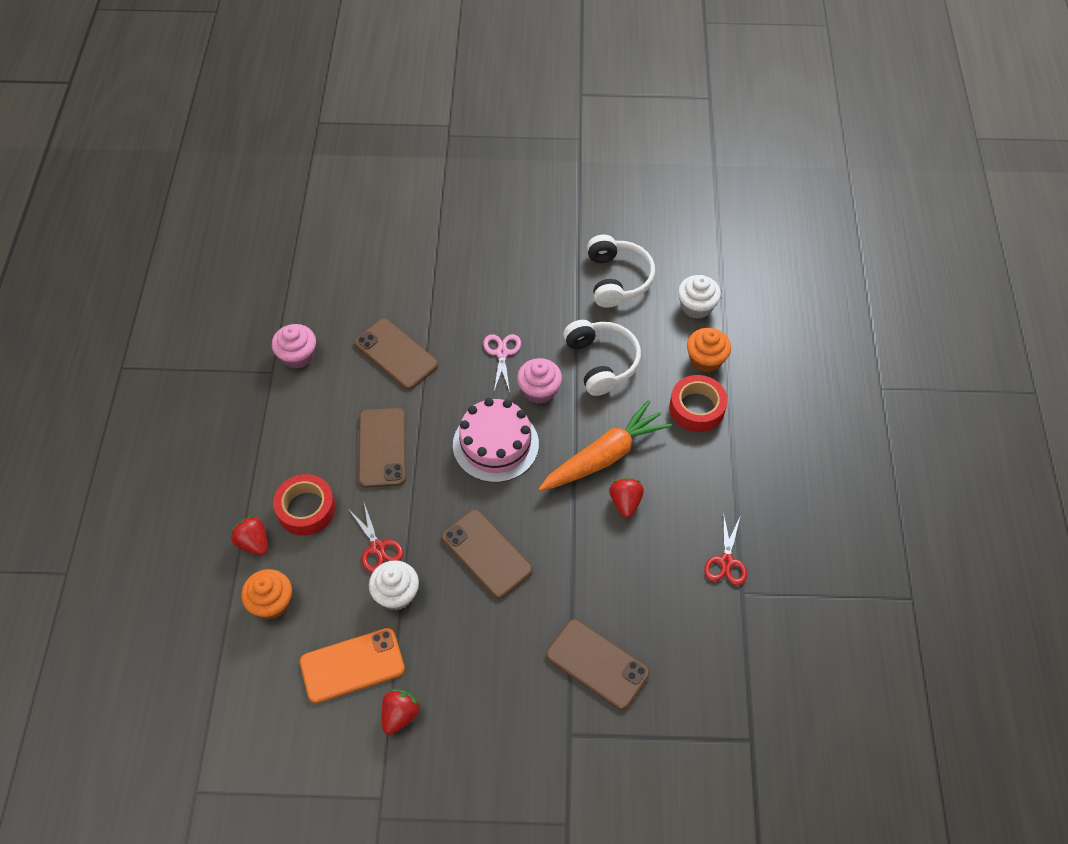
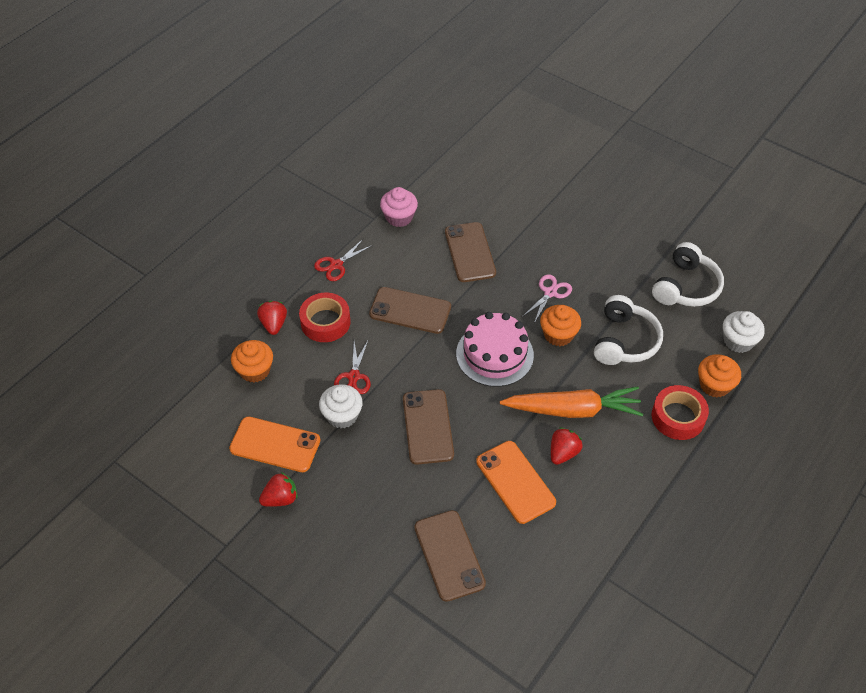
camera: 35 degrees right, 5 degrees down
(382, 447) = (410, 311): brown phone -> brown phone turned 75 degrees clockwise
(539, 390) = (558, 334): pink cupcake -> orange cupcake
(604, 556) = (515, 482): none -> orange phone
(726, 561) = (612, 545): red scissors -> red scissors (336, 265)

